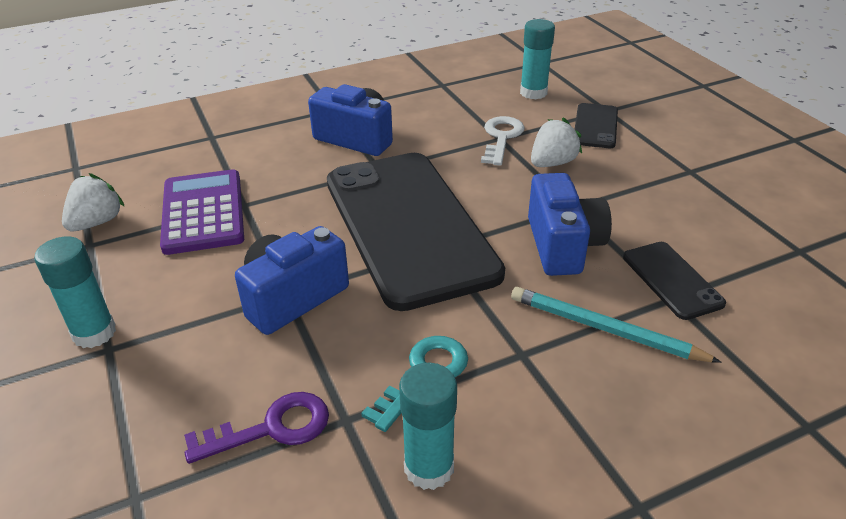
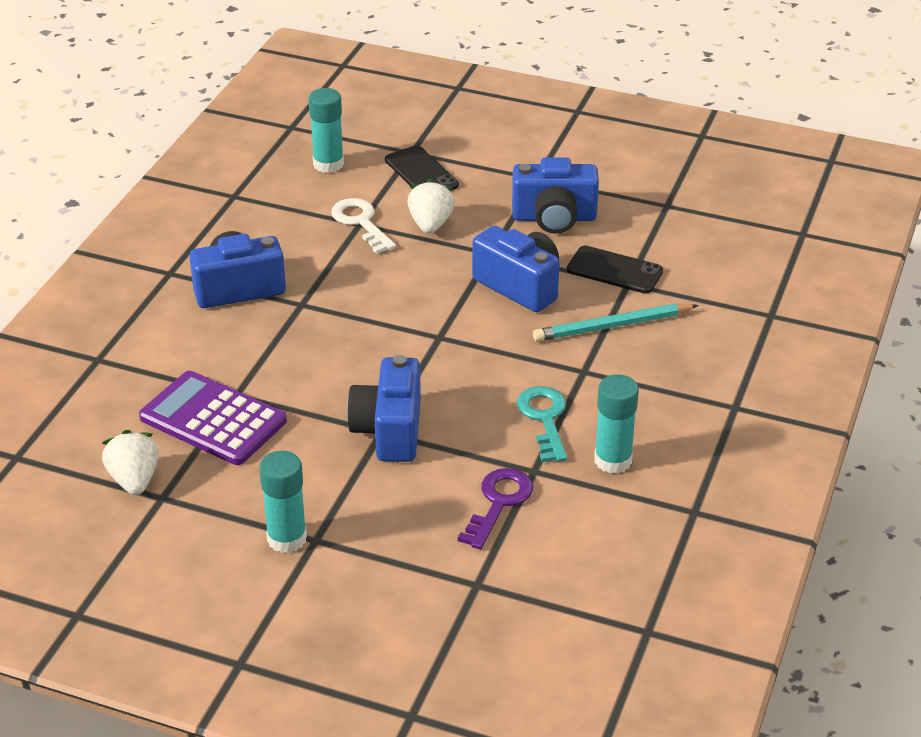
camera: 45 degrees left, 0 degrees up
(409, 226) = (394, 334): black phone -> none
(667, 207) = (554, 218): none -> blue camera

